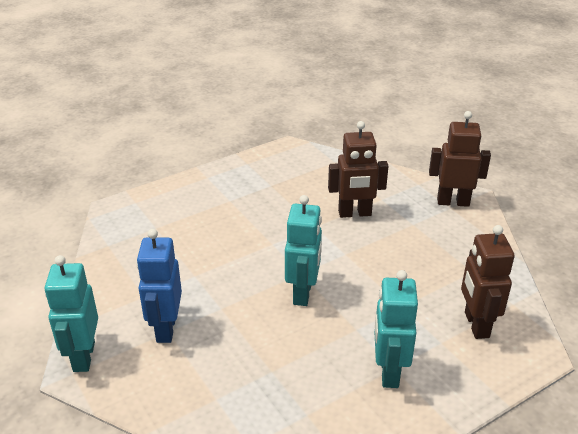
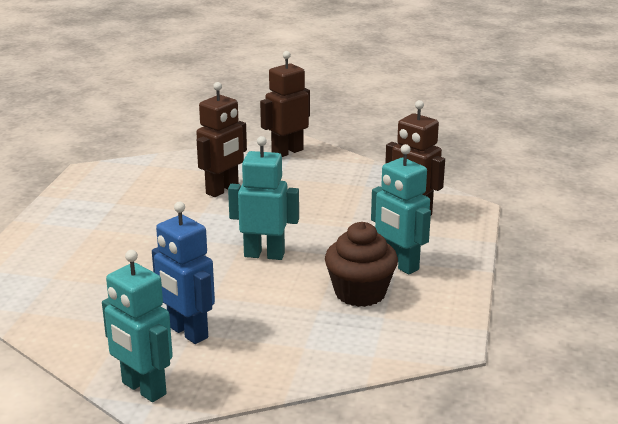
camera: 45 degrees left, 10 degrees down
(303, 293) = (264, 254): turquoise robot -> turquoise robot turned 45 degrees counterclockwise
(321, 378) = (360, 293): none -> brown cupcake

